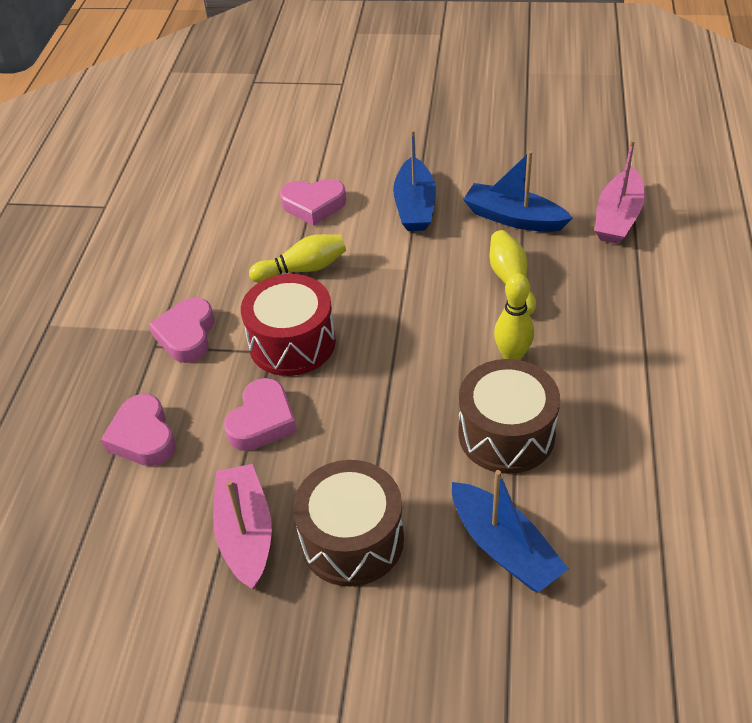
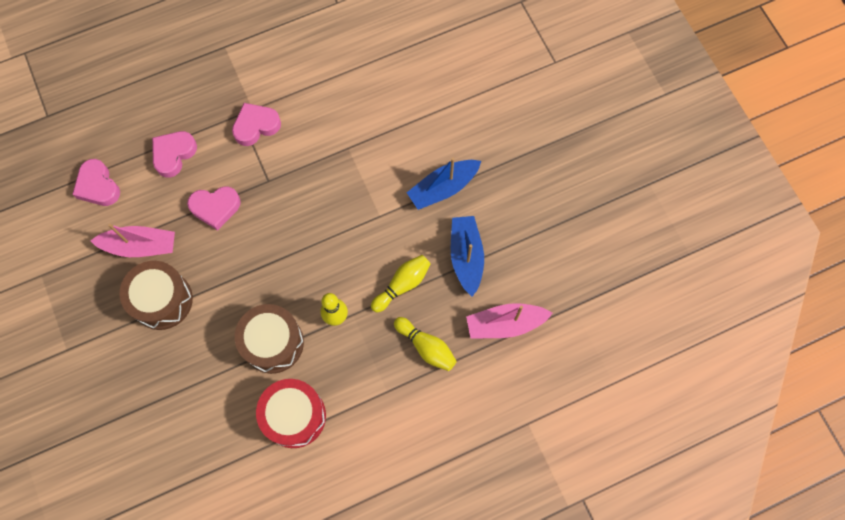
camera: 55 degrees right, 25 degrees up
(245, 533) = (140, 246): pink boat -> pink boat turned 45 degrees clockwise
(292, 343) = (281, 187): red drum -> red drum (294, 416)
(303, 269) = (345, 155): yellow bowling pin -> yellow bowling pin (426, 347)
(313, 205) = (408, 125): pink heart -> pink heart (98, 186)
(504, 547) = (195, 379): blue boat -> none

